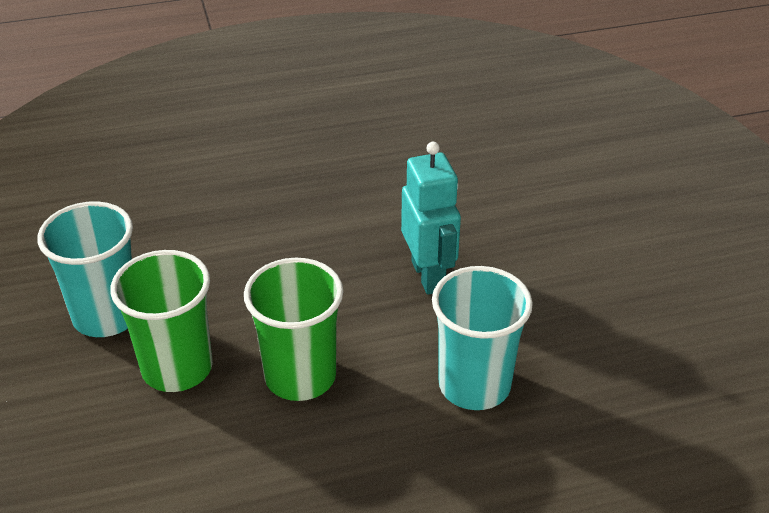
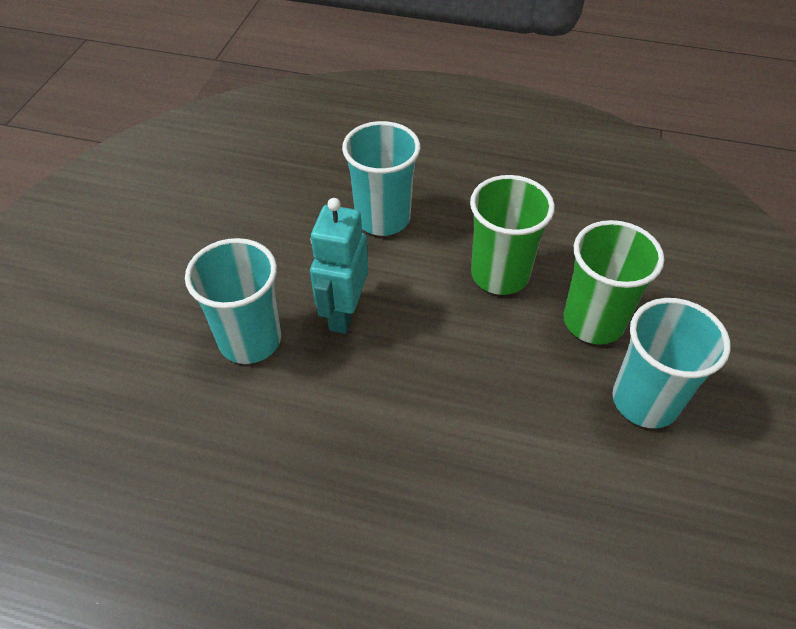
camera: 150 degrees left, 10 degrees up
(488, 225) = (250, 340): none -> turquoise cup

